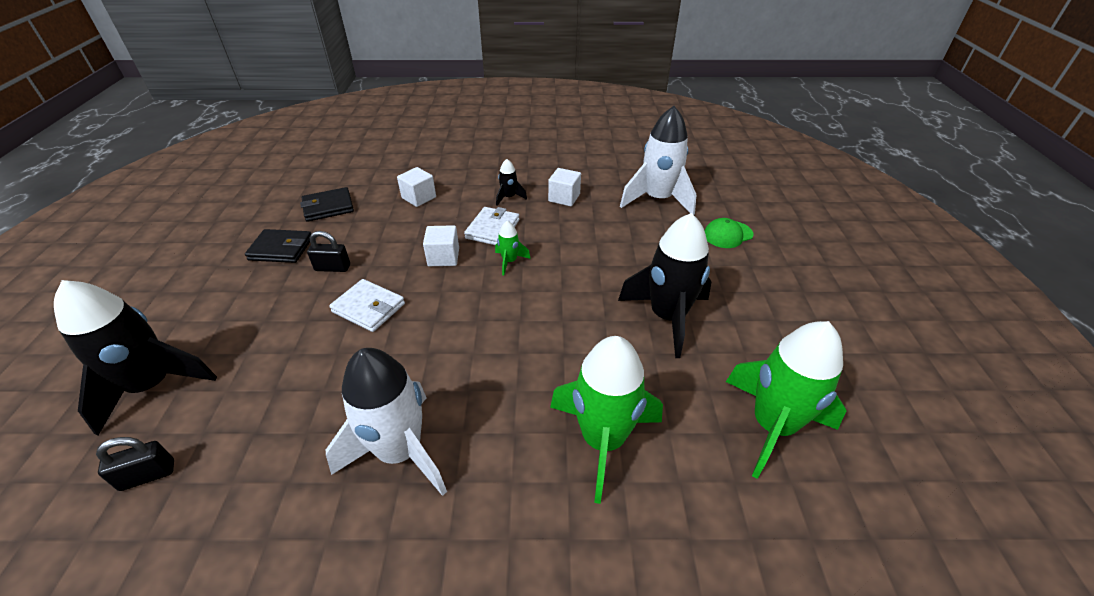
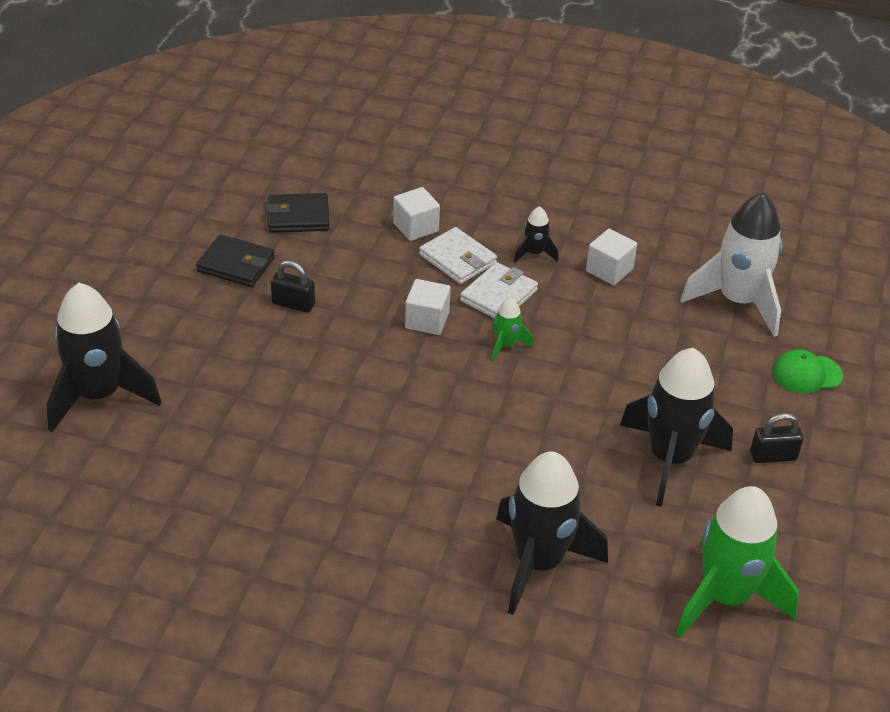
camera: 15 degrees right, 0 degrees up
(148, 475) = (99, 480): black padlock -> black padlock (773, 456)
(369, 308) = (327, 364): white wallet -> white wallet (458, 259)
(400, 452) = (334, 521): white rocket -> none
(602, 440) = (538, 563): green rocket -> black rocket

